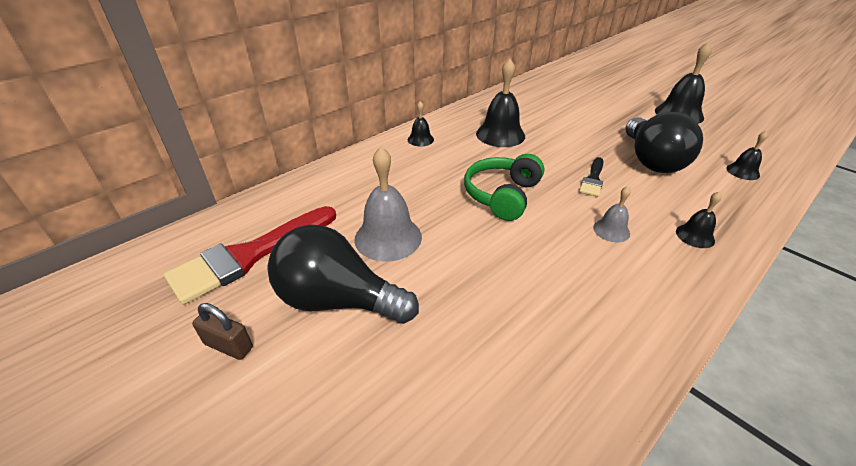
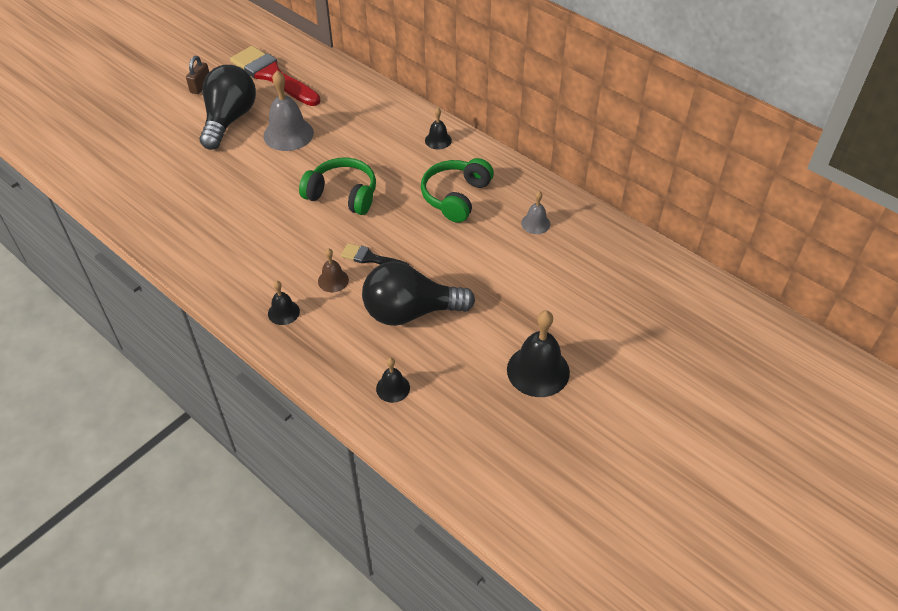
camera: 85 degrees right, 10 degrees up
(500, 134) = (456, 196): black bell -> green headphones
(611, 230) = (293, 258): grey bell -> grey bell (535, 223)
(632, 202) = (333, 280): none -> brown bell

